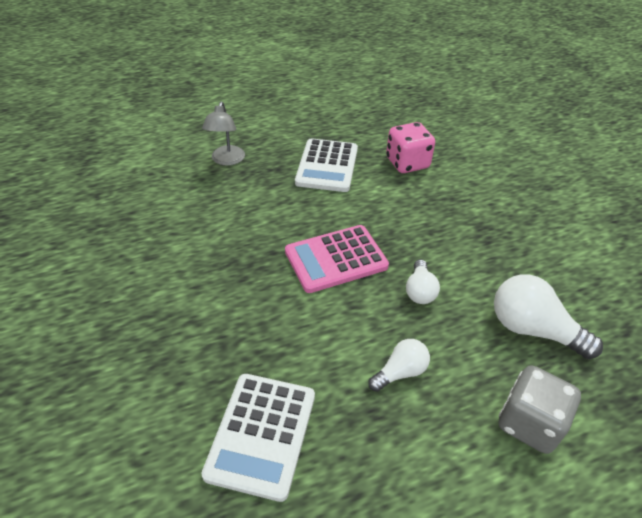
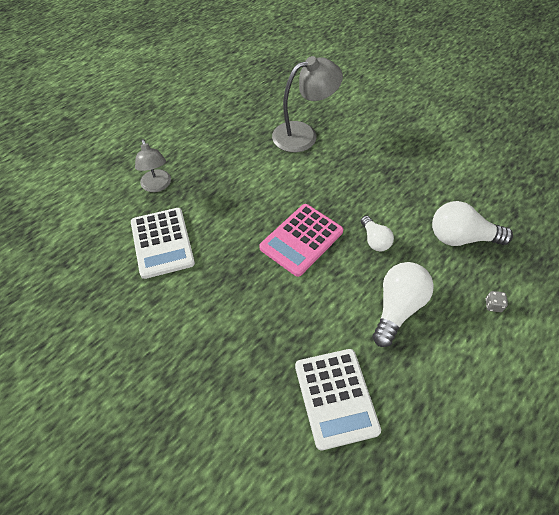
camera: 25 degrees left, 10 degrees up
(327, 166) = (243, 160): white calculator -> white calculator (162, 243)
(400, 372) = (397, 308): white light bulb -> white light bulb, size x1.71
(407, 163) = (303, 134): pink dice -> grey lamp
(529, 423) = (493, 305): grey dice -> grey dice, size x0.41

